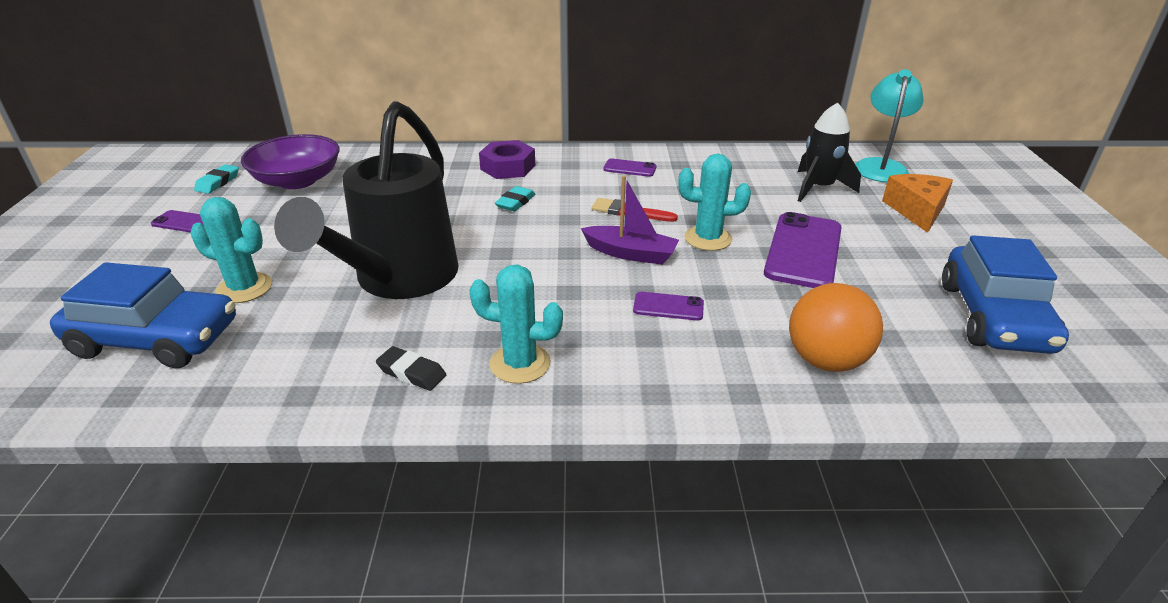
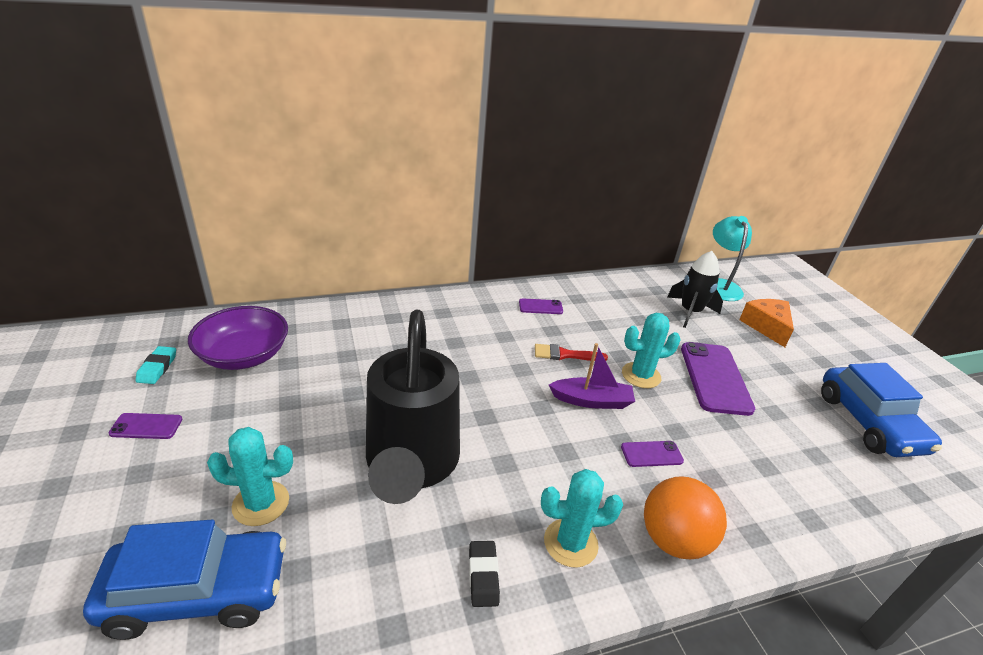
camera: 20 degrees left, 0 degrees up
(411, 373) = (483, 576): black eraser -> black eraser turned 75 degrees clockwise
(507, 167) = (438, 316): purple nut -> none
(515, 202) = (466, 356): turquoise eraser -> none
(826, 360) = (790, 488): orange ball -> orange ball (673, 540)

